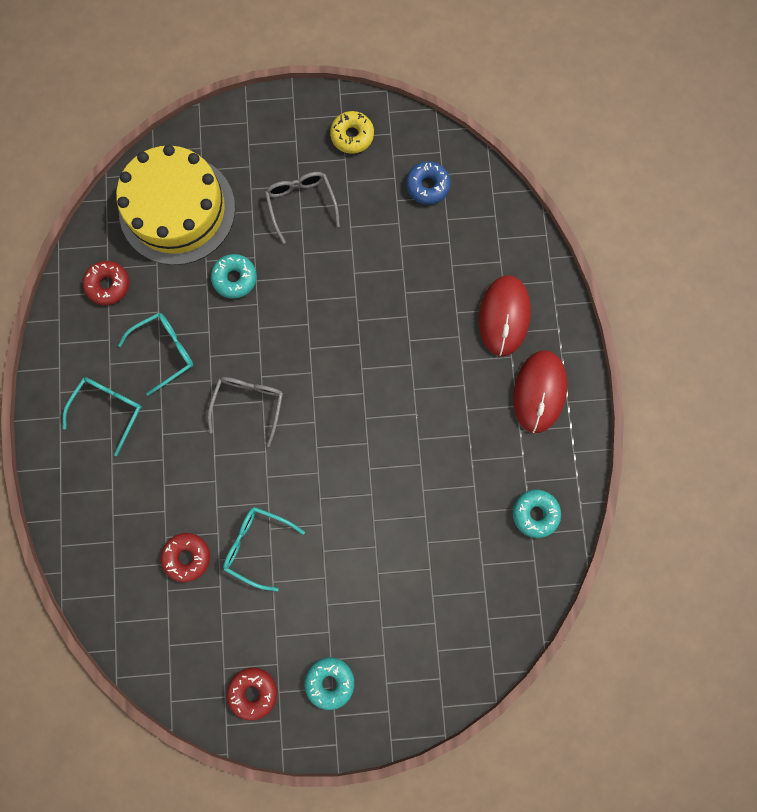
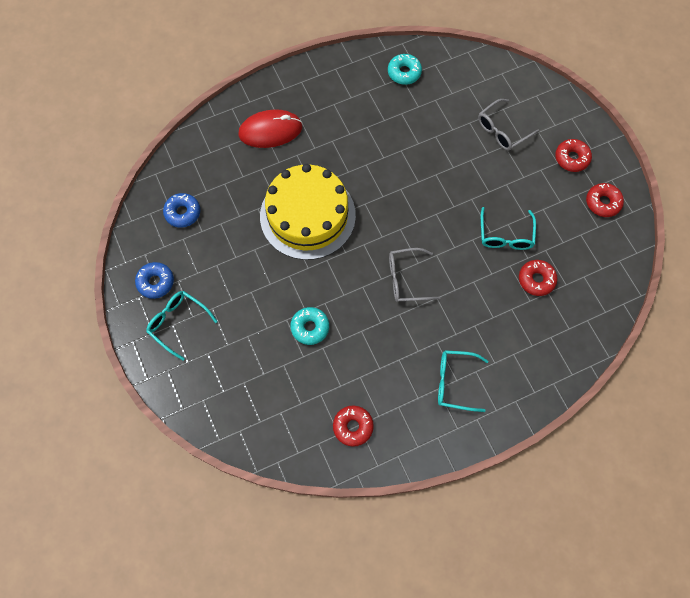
camera: 110 degrees left, 10 degrees down
(165, 351) = (390, 358): turquoise glasses -> turquoise glasses (178, 323)
(177, 209) = (266, 397): yellow cake -> yellow cake (307, 215)
(301, 204) = (228, 300): grey glasses -> grey glasses (502, 130)
(330, 682) = (571, 158): turquoise donut -> red donut
(352, 136) = (155, 282): yellow donut -> blue donut
(539, 392) = (318, 93): red mouse -> none

